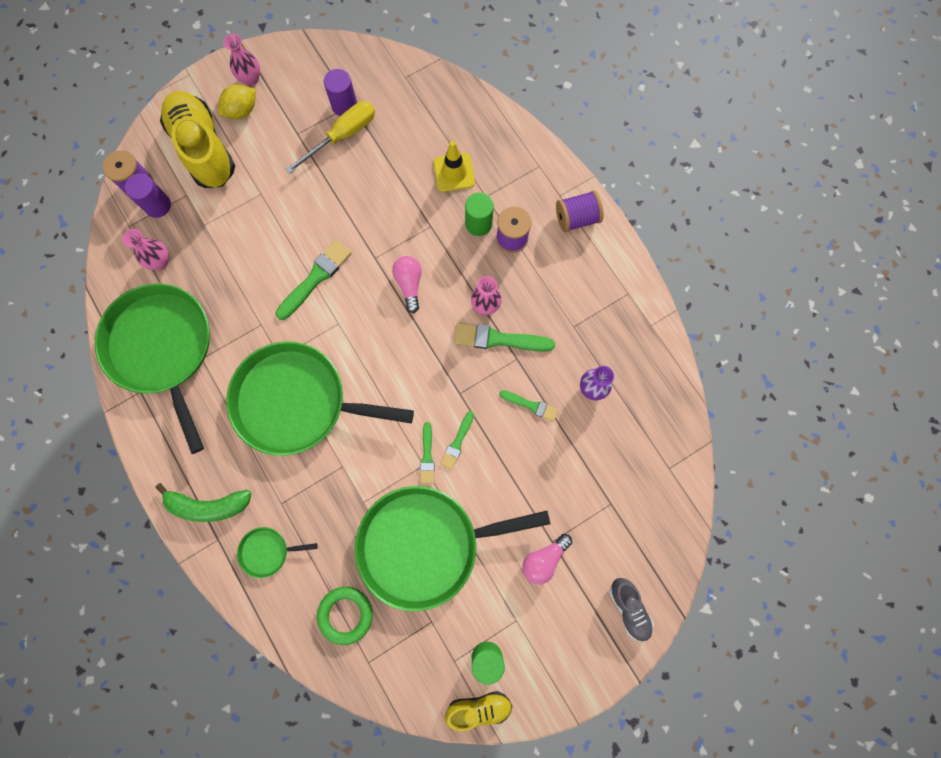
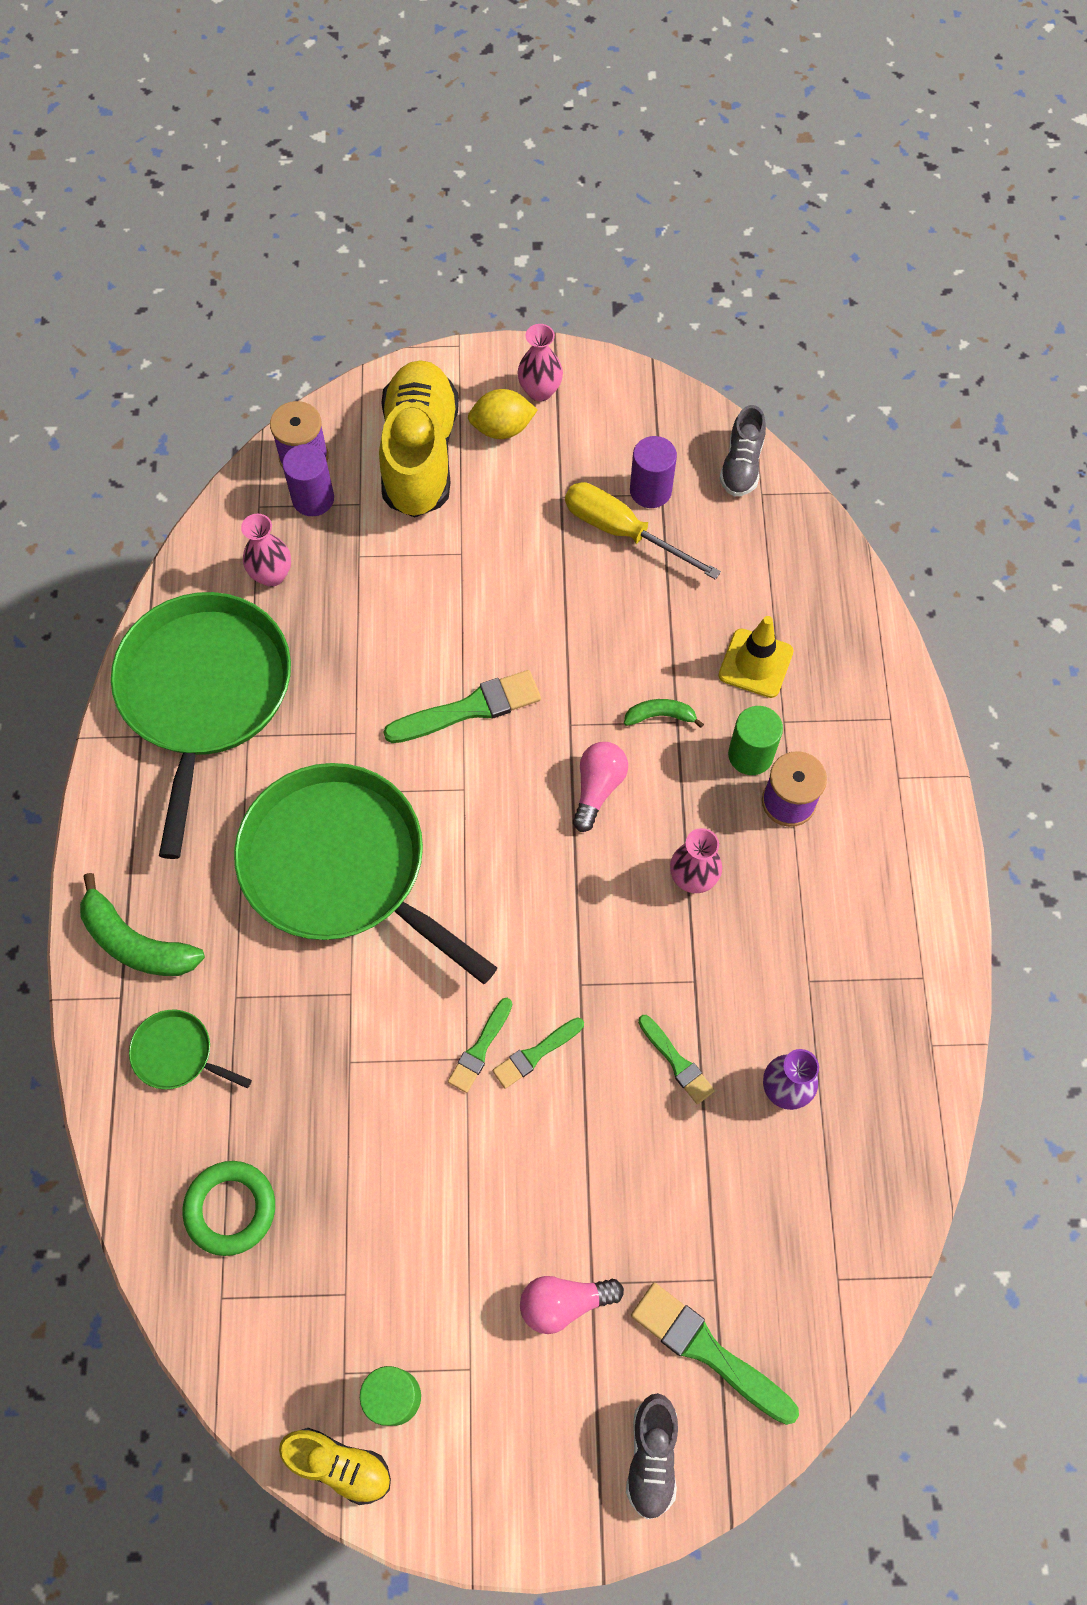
camera: 30 degrees right, 10 degrees down
(342, 136) = (623, 532): yellow screwdriver -> yellow screwdriver turned 135 degrees counterclockwise
(385, 66) = (741, 465): none -> grey shoe
(420, 227) = (660, 716): none -> green banana
(425, 544) = (402, 1175): green pan -> none
(498, 339) = (683, 937): green brush -> green brush (708, 1351)
(576, 218) = (905, 824): purple spool -> none

